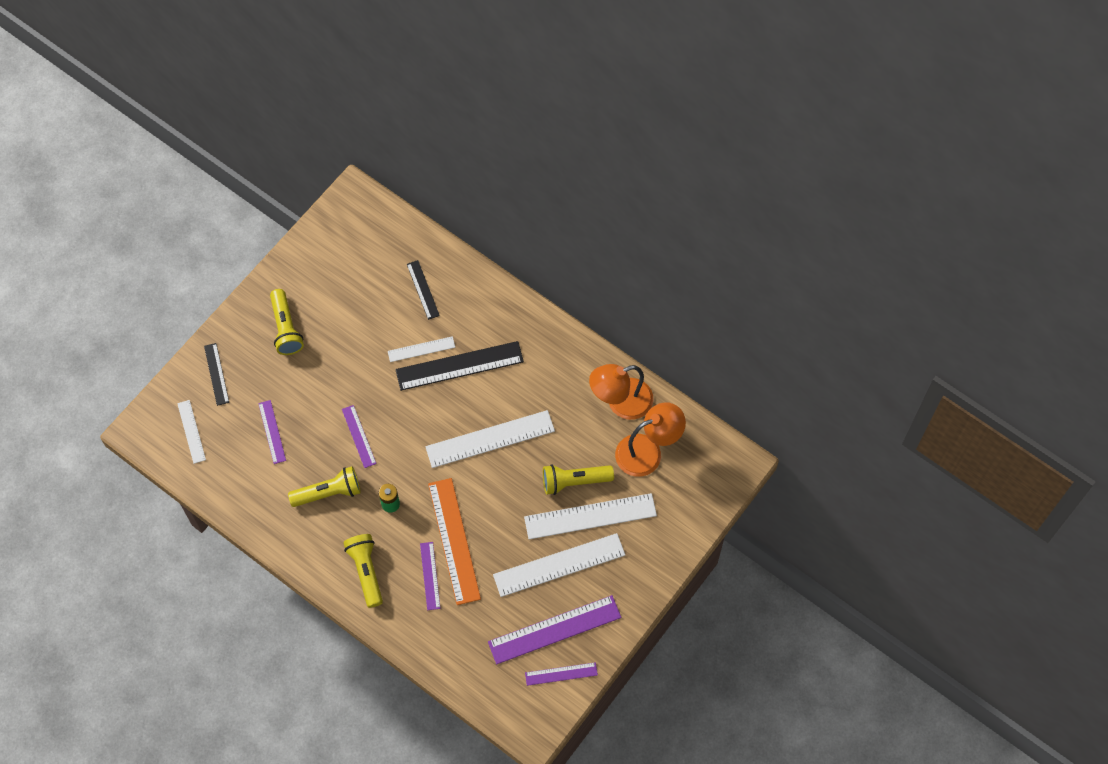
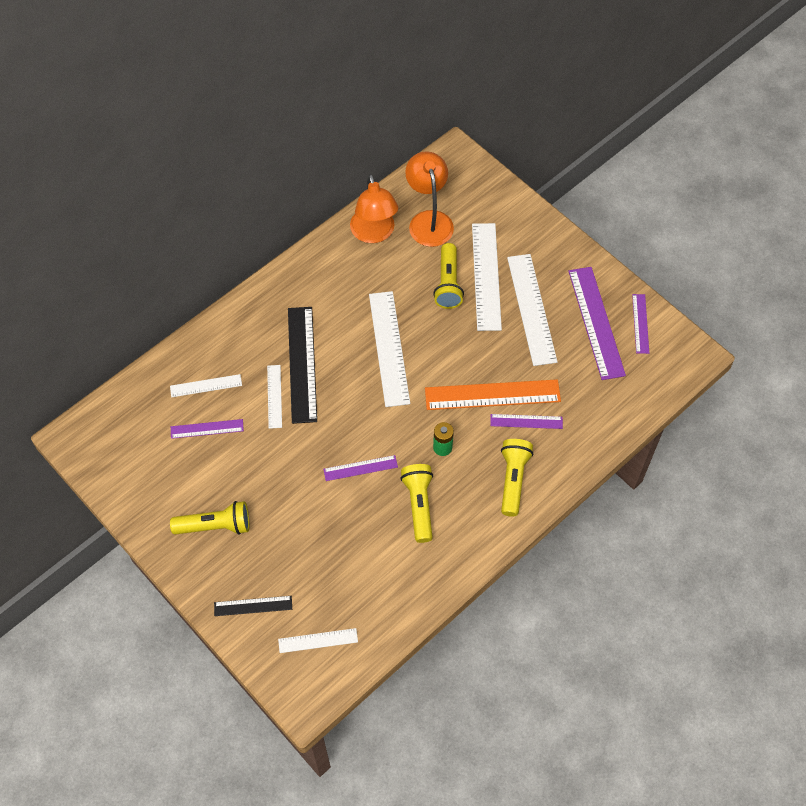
camera: 80 degrees left, 5 degrees down
(272, 432) = (337, 554): purple ruler -> purple ruler (207, 429)
(366, 571) = (513, 480): yellow flashlight -> yellow flashlight turned 105 degrees clockwise
(423, 289) = (206, 386): black ruler -> white ruler

